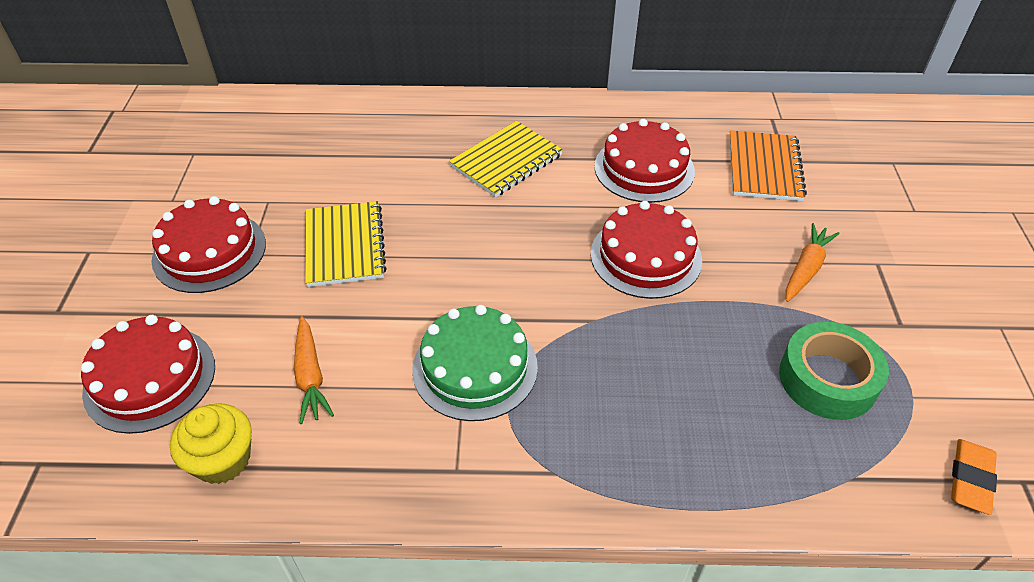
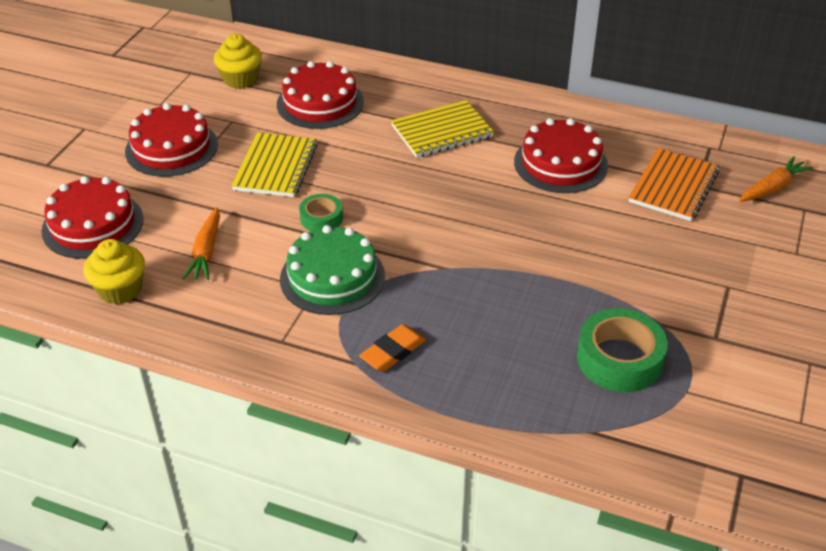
camera: 20 degrees right, 5 degrees down
(256, 149) = (240, 79): none -> yellow cupcake
(427, 296) = (321, 218): none -> green tape
(646, 256) = (519, 232): red cake -> red cake (320, 103)
(806, 268) = (657, 274): orange carrot -> orange carrot (772, 187)
(970, 479) = (695, 460): orange eraser -> orange eraser (393, 352)

